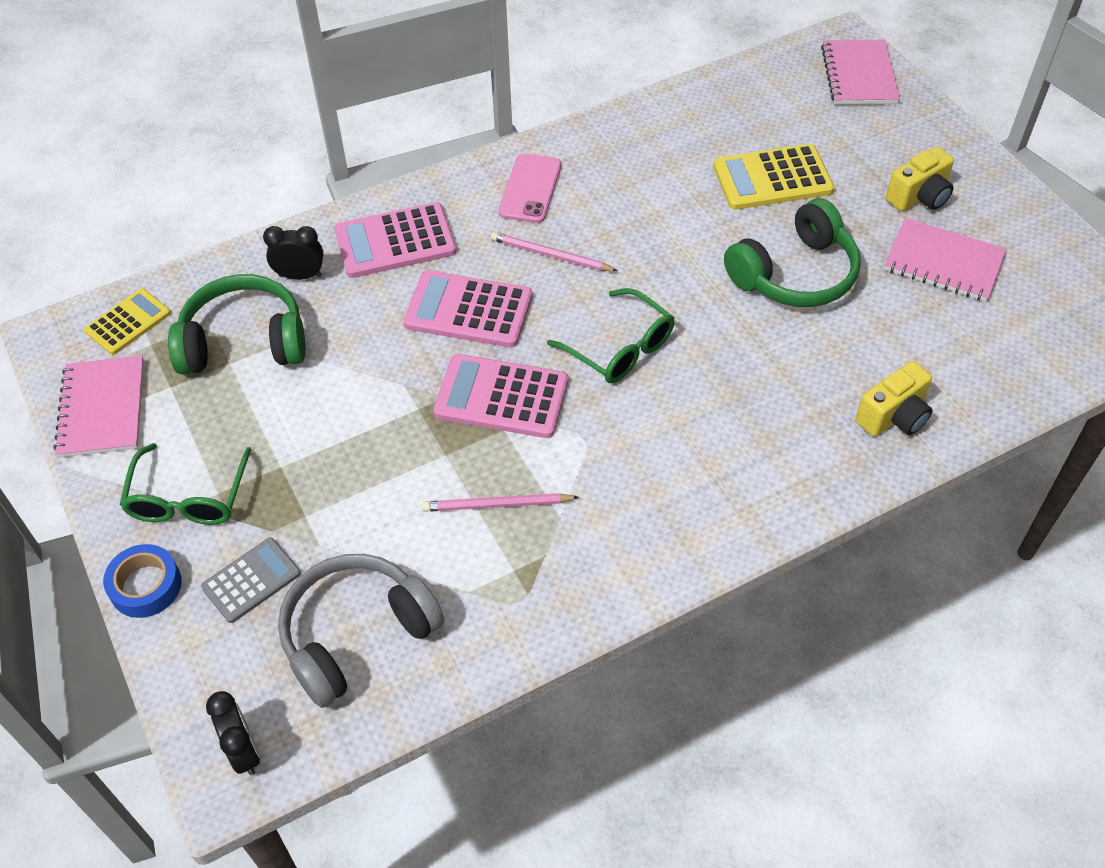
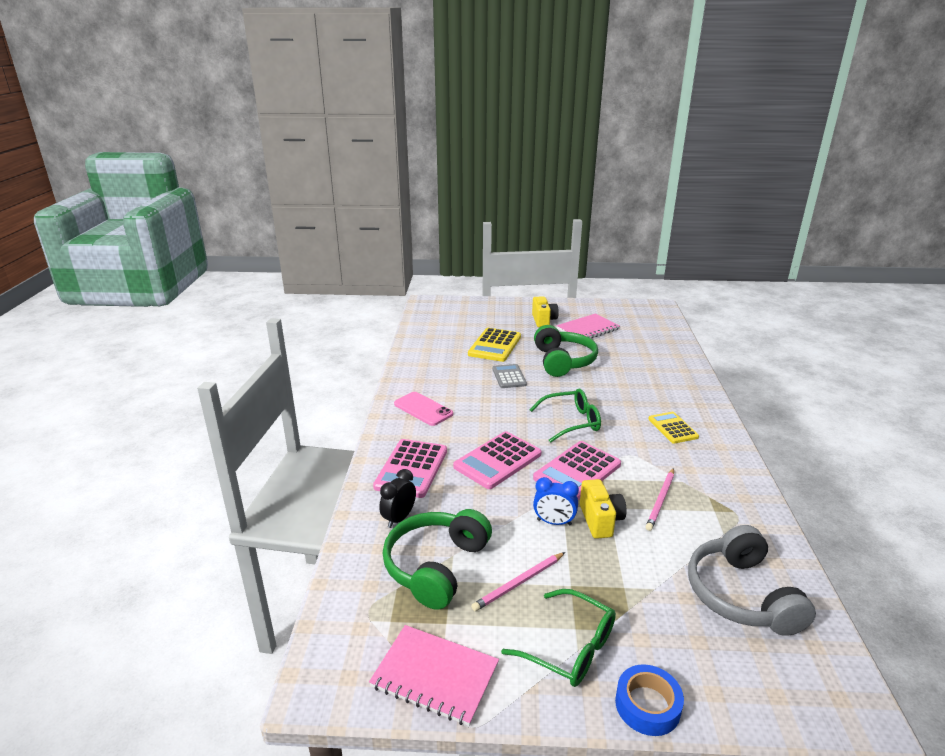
camera: 60 degrees left, 25 degrees down
(128, 322) = (352, 628): yellow calculator -> yellow calculator (672, 428)
(243, 751) = (831, 691): black clock -> none
(251, 580) = (670, 635): grey calculator -> grey calculator (509, 377)
(380, 412) = (554, 522): none -> blue clock
(550, 255) = (482, 420): pink pencil -> pink pencil (519, 583)
(859, 75) = (452, 306): pink notebook -> none
(893, 416) = (671, 369): yellow camera -> yellow camera (600, 520)

